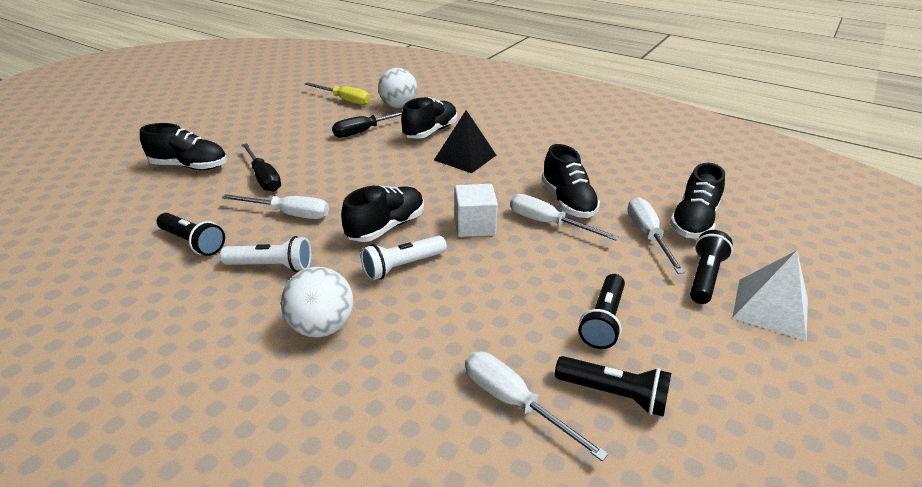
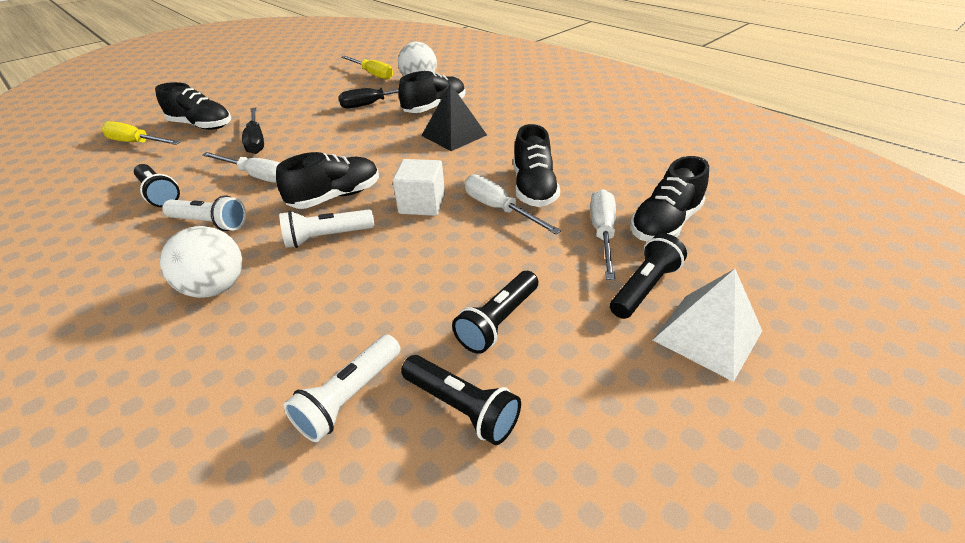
camera: 15 degrees right, 5 degrees up
(125, 191) = (137, 143): none -> yellow screwdriver
(514, 402) = (349, 397): white screwdriver -> white flashlight

